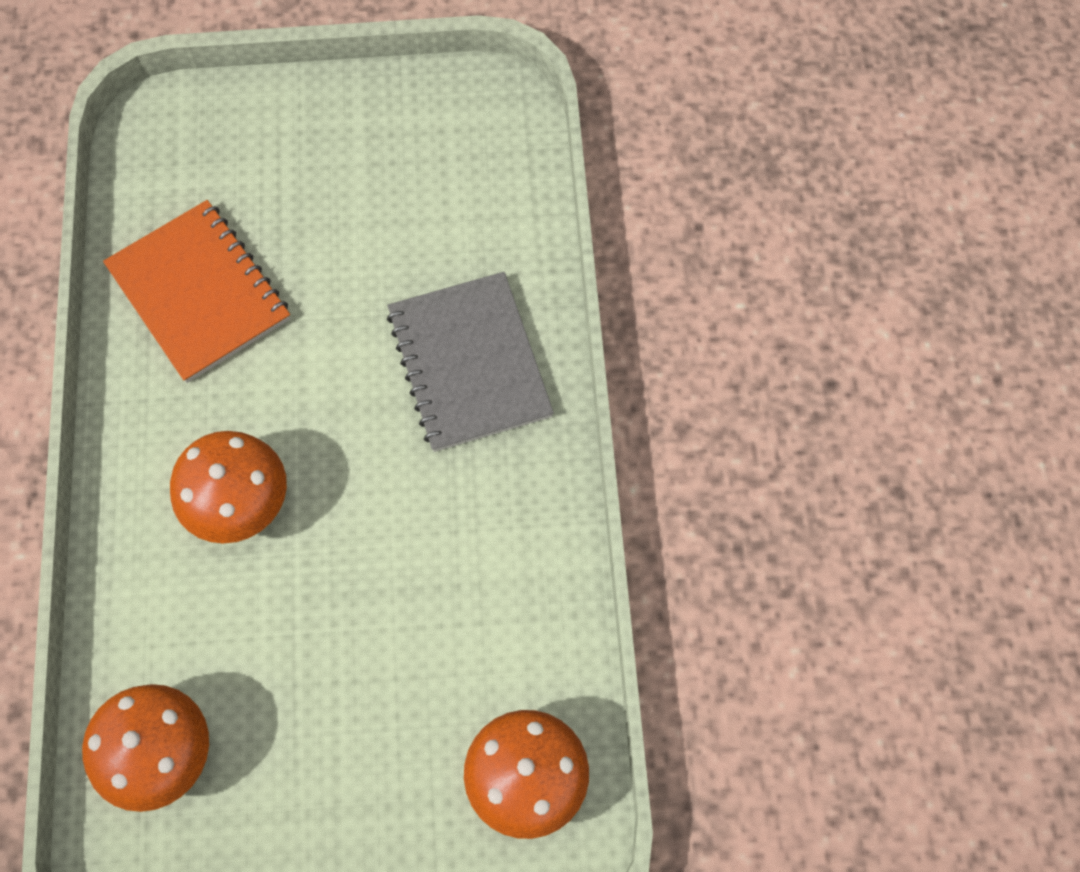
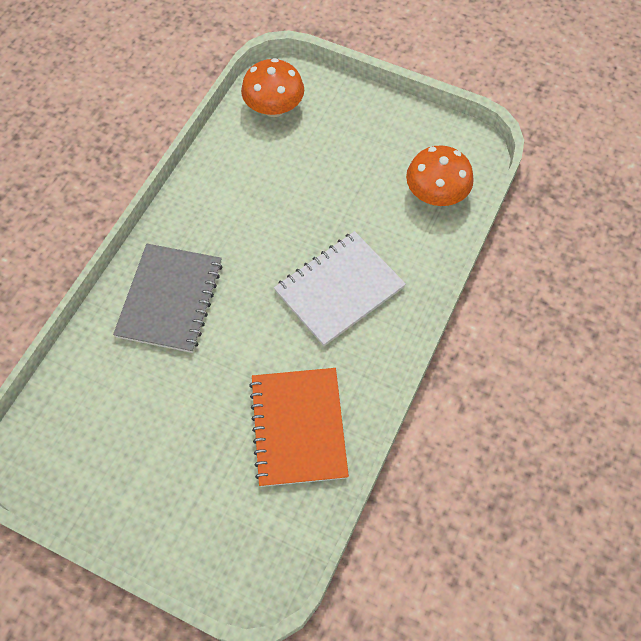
camera: 150 degrees left, 5 degrees down
(239, 502) = (339, 289): orange mushroom -> white notebook

